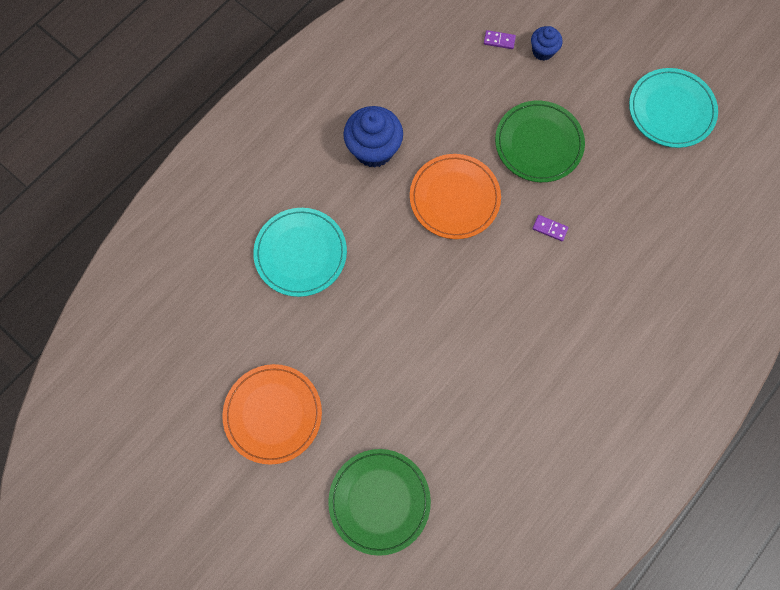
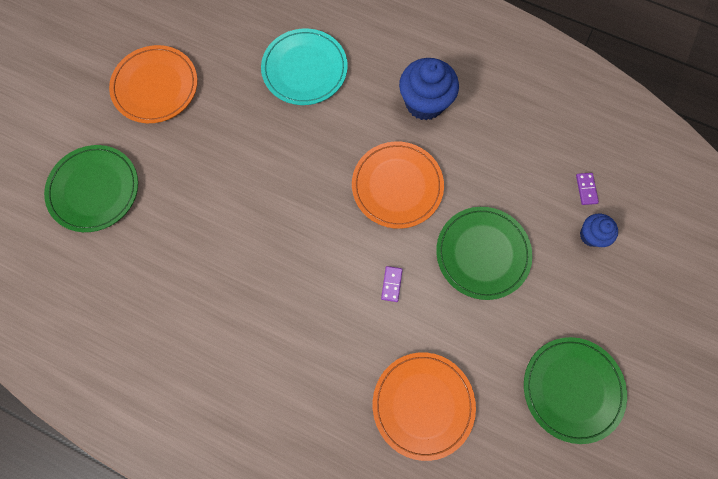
camera: 75 degrees right, 0 degrees up
(662, 231) = (423, 404): none -> orange plate
(671, 110) = (572, 389): turquoise plate -> green plate

